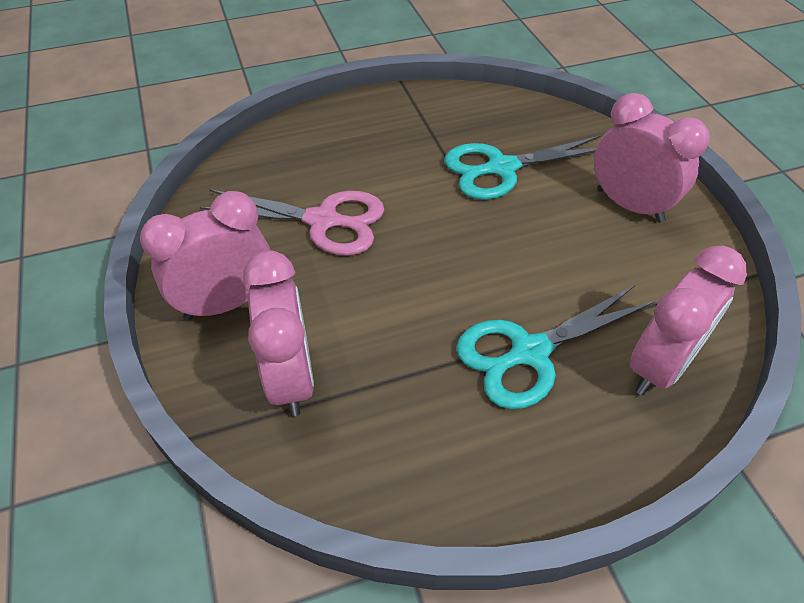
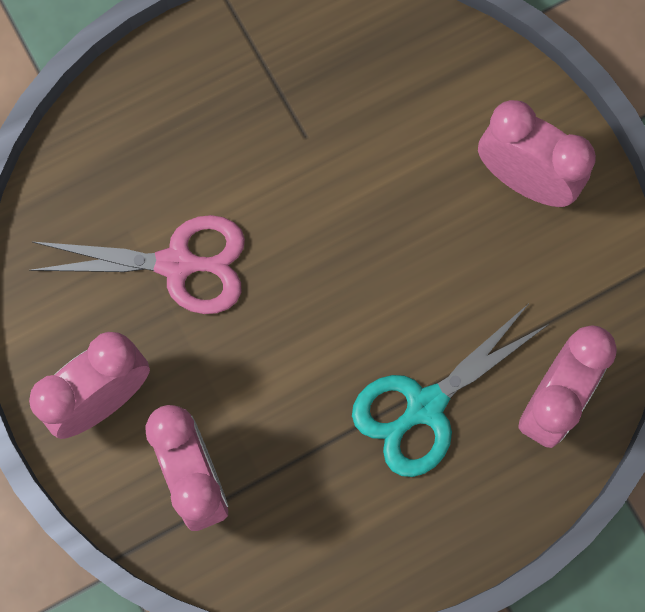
camera: 10 degrees left, 25 degrees up
(502, 168) = (372, 142): turquoise scissors -> none

